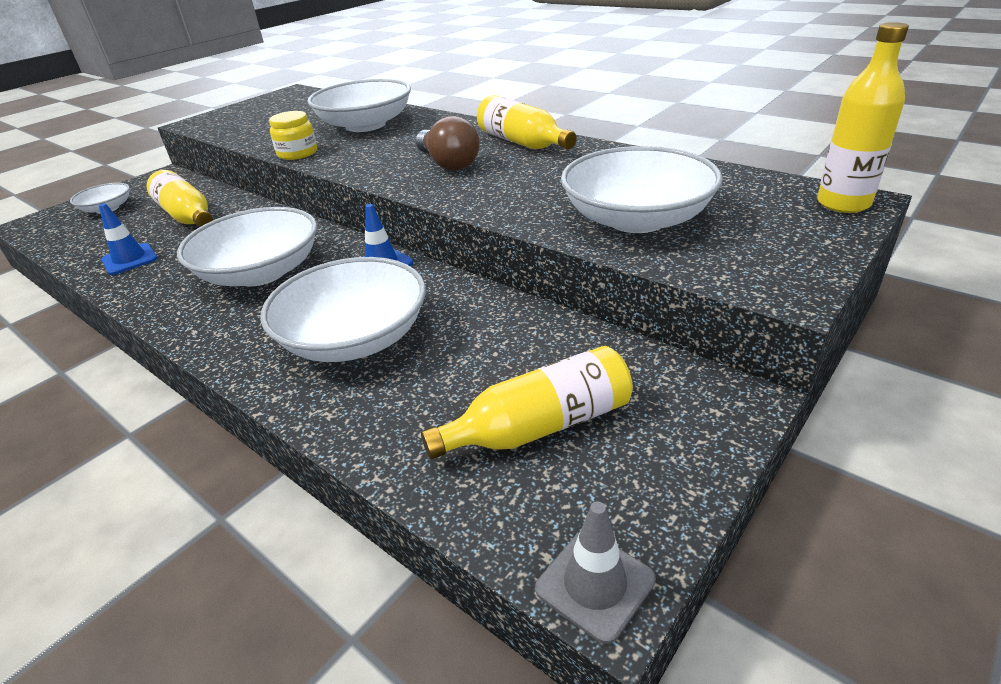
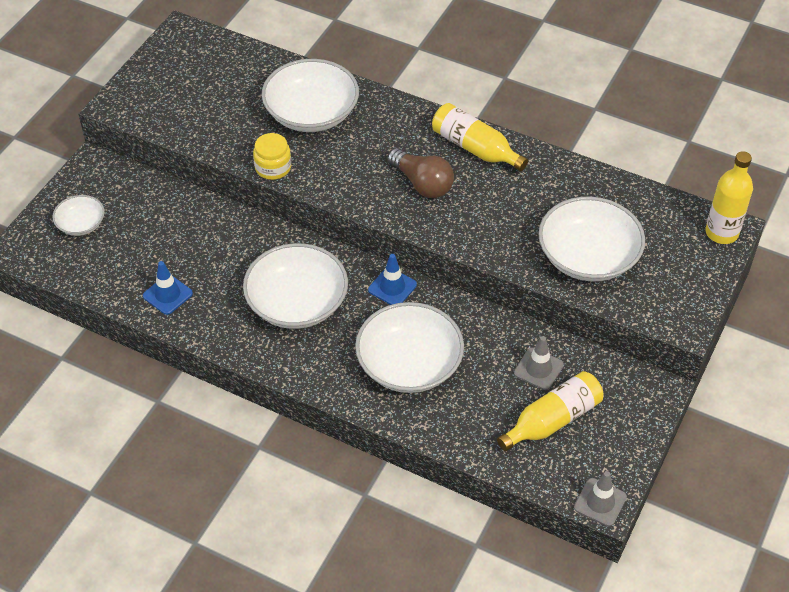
camera: 15 degrees left, 15 degrees up
(187, 216) = (175, 232): yellow bottle -> none
(539, 357) = (538, 369): none -> grey traffic cone

